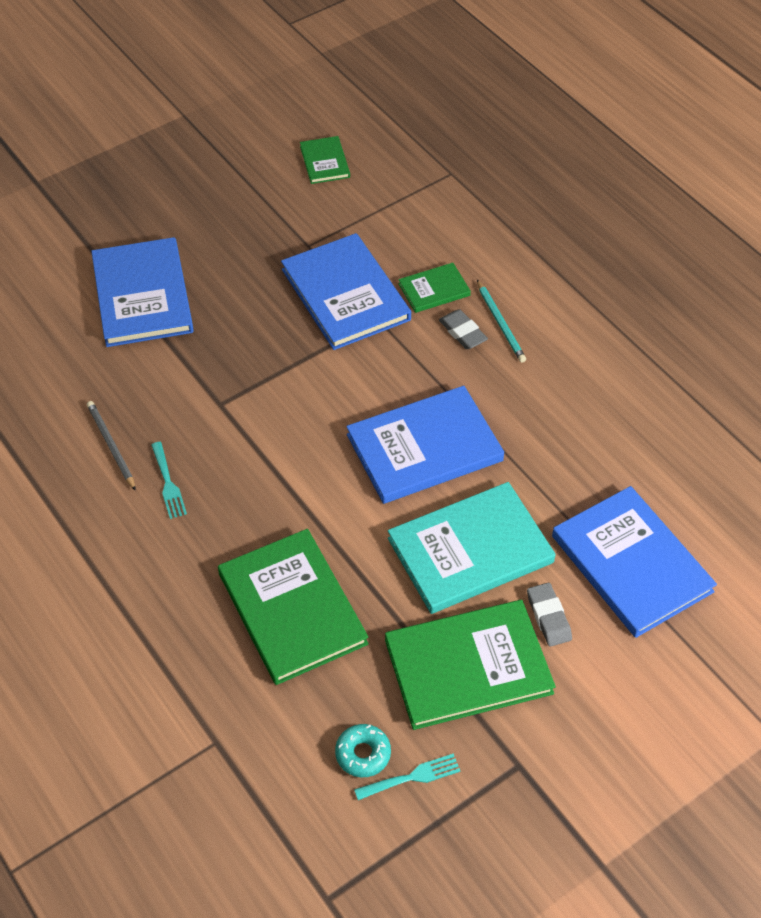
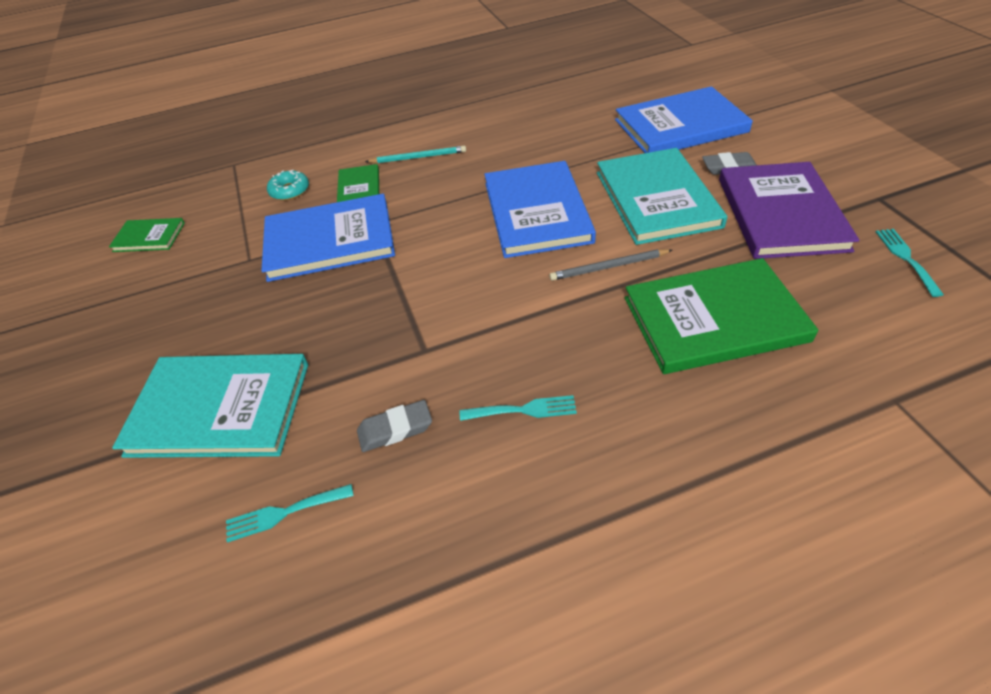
camera: 70 degrees left, 5 degrees down
(62, 366) = (284, 513): none -> turquoise fork
(111, 446) = (445, 466): grey pencil -> grey pencil (608, 267)
(142, 295) = (220, 408): blue book -> turquoise book
(363, 754) = (887, 287): turquoise donut -> turquoise donut (290, 191)
(462, 332) = (417, 177): grey eraser -> grey eraser (395, 429)
(468, 667) = (781, 213): green book -> purple book

